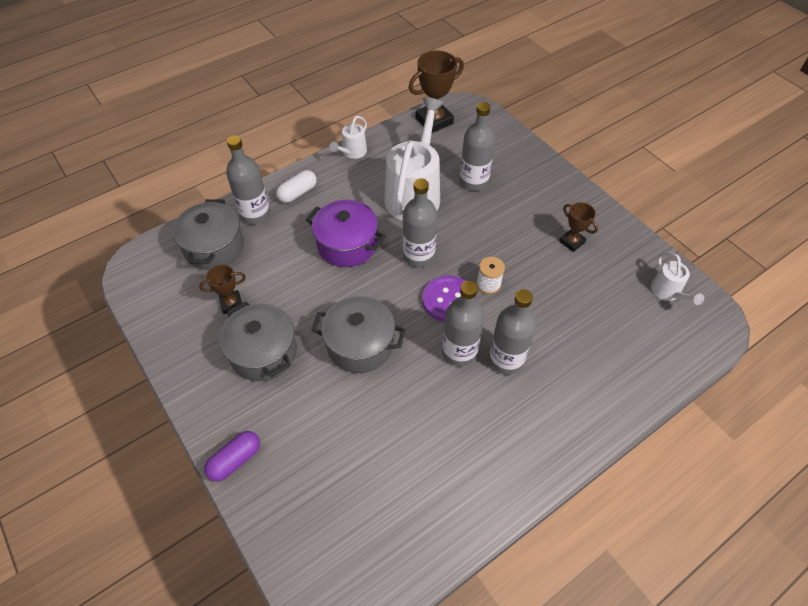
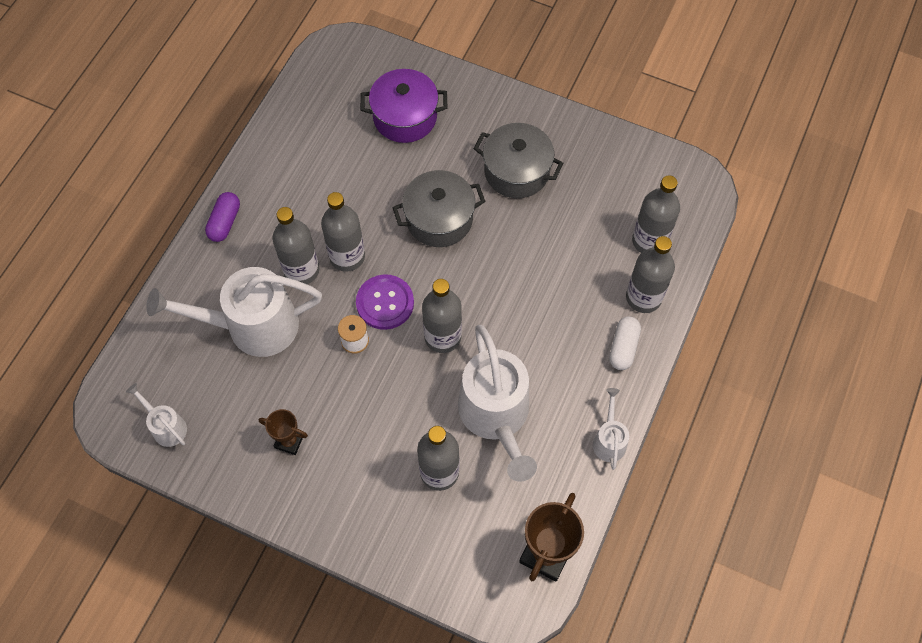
camera: 150 degrees right, 10 degrees up
(214, 247) = (649, 241): grey pot -> grey bottle
(231, 303) = (581, 197): brown trophy -> none
(235, 460) = (472, 89): purple capsule -> purple capsule (225, 222)
(347, 245) = (523, 312): purple pot -> purple pot (405, 117)
(570, 334) = (252, 326): none -> white watering can

